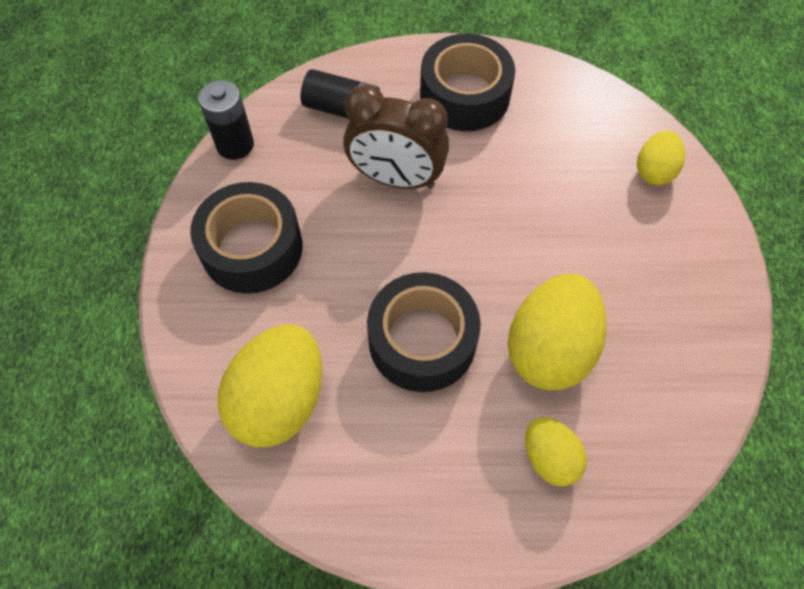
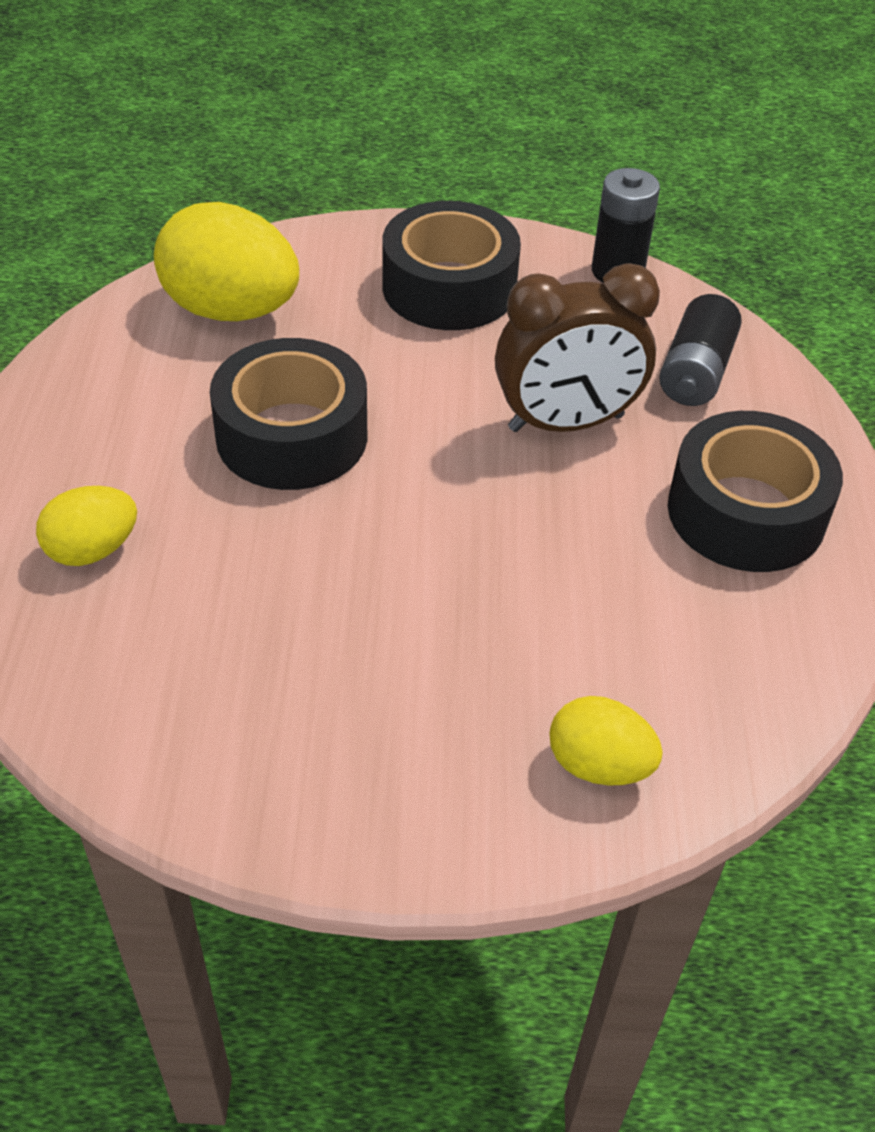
camera: 90 degrees right, 15 degrees down
(396, 179) = (566, 423): brown clock -> brown clock turned 120 degrees counterclockwise
(549, 349) = (256, 569): yellow egg -> none

